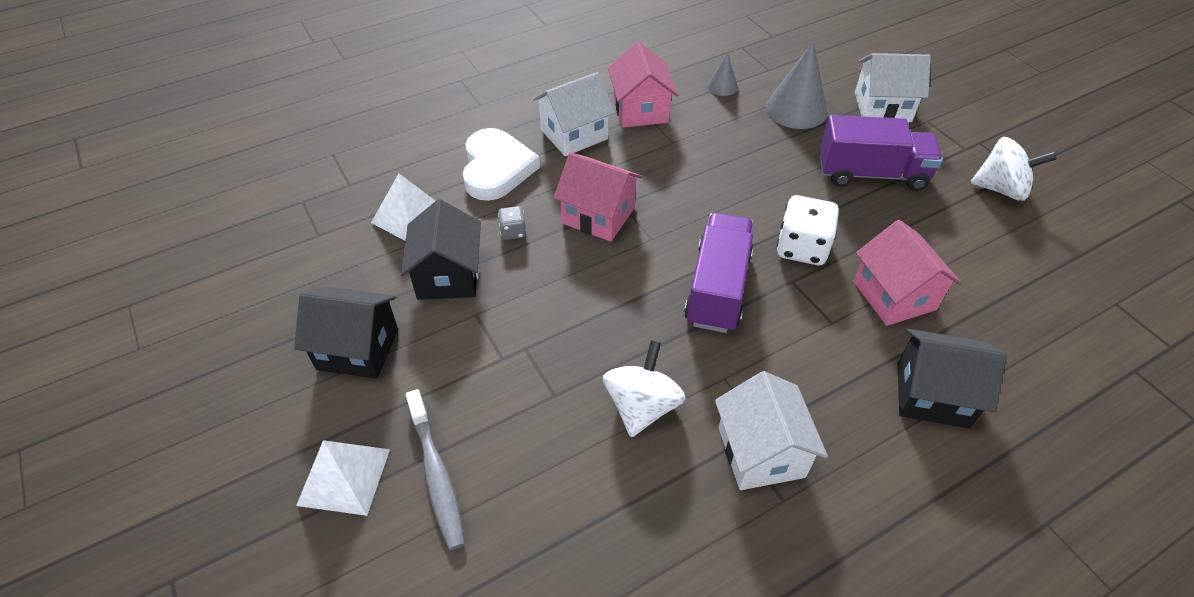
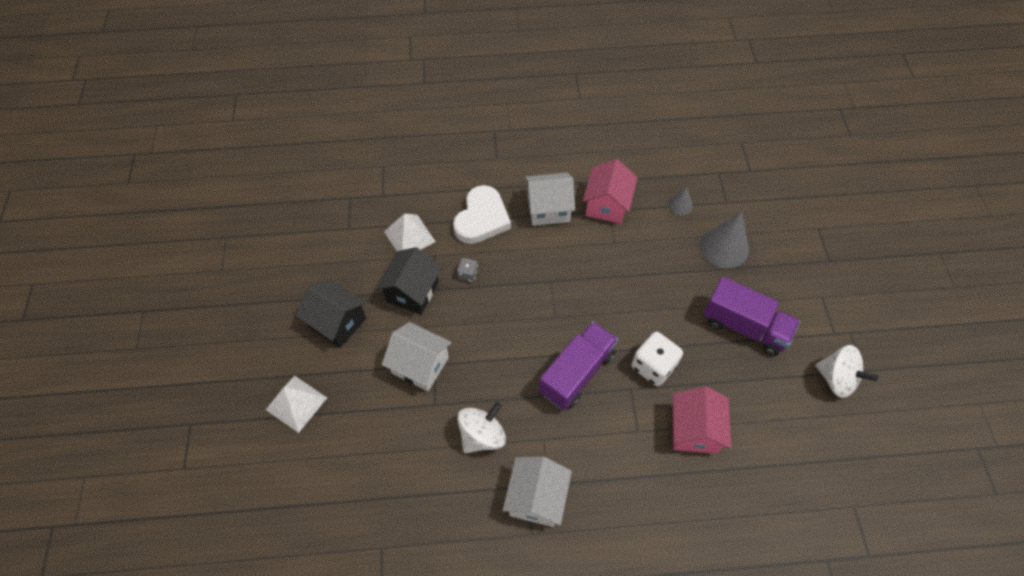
camera: 25 degrees right, 10 degrees up
(436, 475) = (345, 425): grey toothbrush -> none
(598, 215) = (529, 283): pink house -> none
(882, 107) = (793, 270): white house -> white house (420, 365)
(932, 395) = (670, 511): black house -> none

